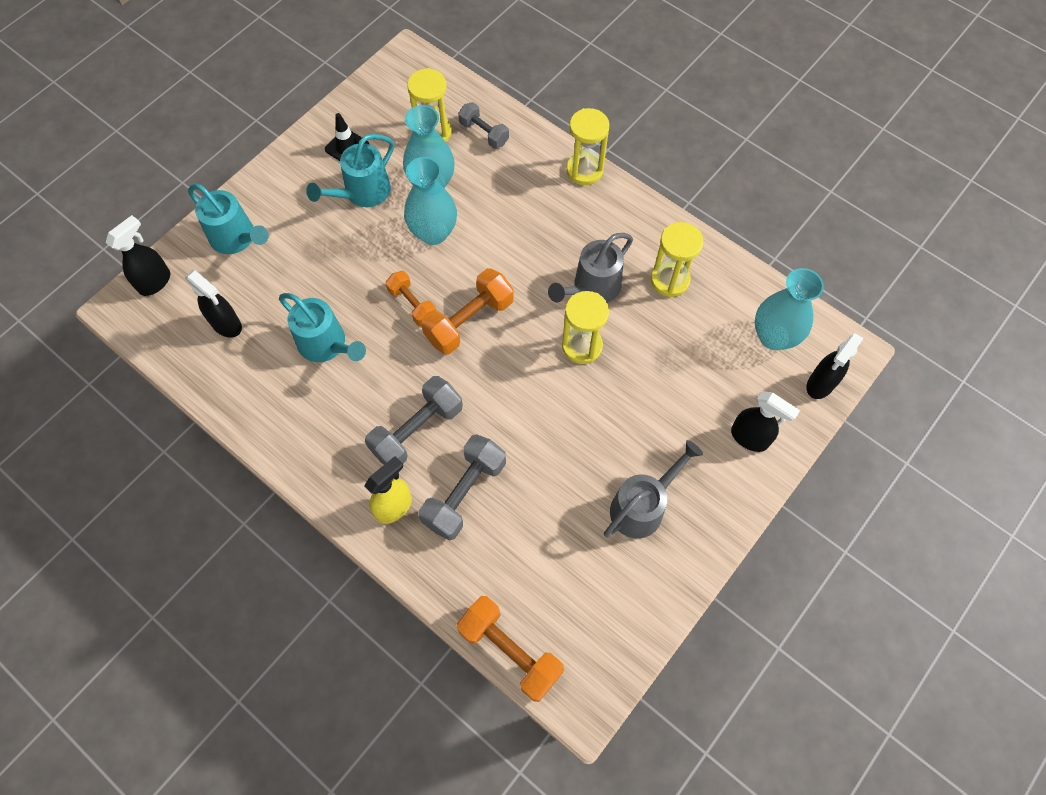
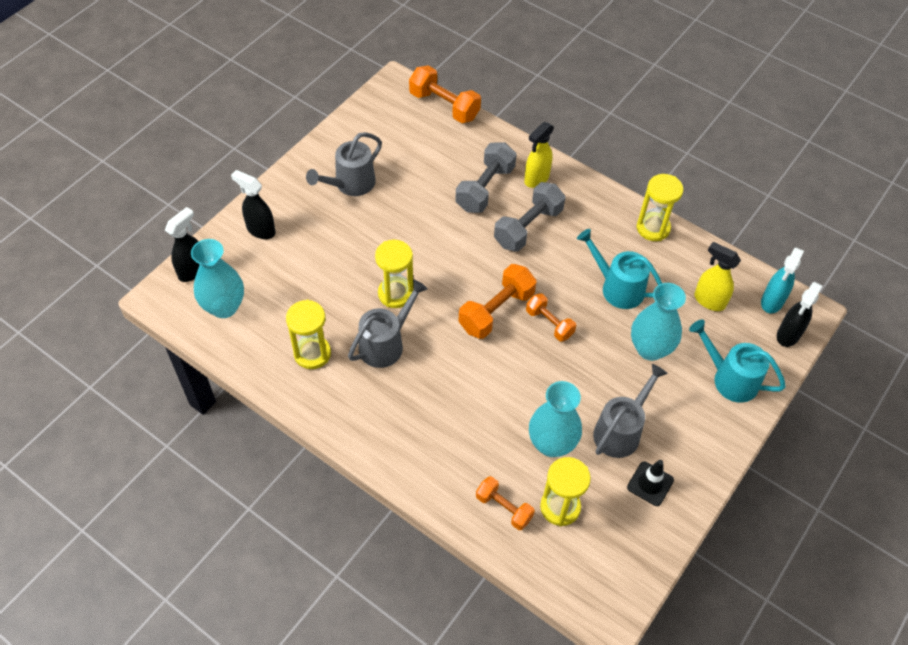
camera: 175 degrees right, 10 degrees down
(156, 321) = (772, 302): none -> turquoise spray bottle
(227, 325) = (709, 301): black spray bottle -> yellow spray bottle
(362, 193) = (621, 430): turquoise watering can -> grey watering can
(433, 232) = (541, 391): turquoise vase -> turquoise vase (650, 349)
(484, 133) = (504, 508): grey dumbbell -> orange dumbbell
(584, 170) = (392, 466): yellow hourglass -> yellow hourglass (653, 228)

